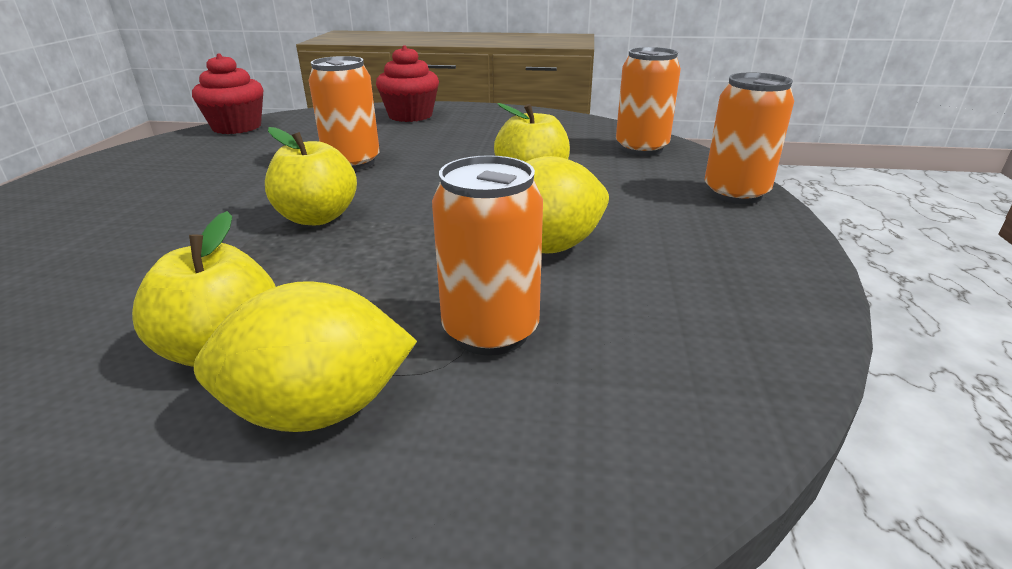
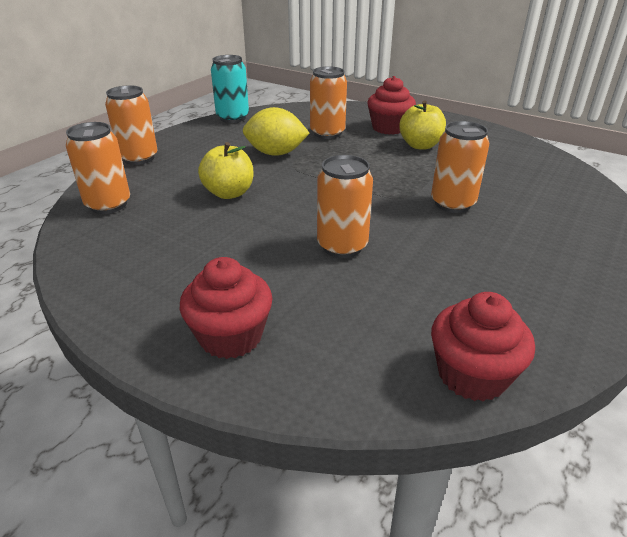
camera: 155 degrees left, 5 degrees up
(199, 227) = (452, 204): none -> orange can
(317, 217) = (380, 195): yellow apple -> none
(319, 410) = (389, 128): yellow lemon -> red cupcake
(786, 323) = (233, 118): none -> turquoise can

